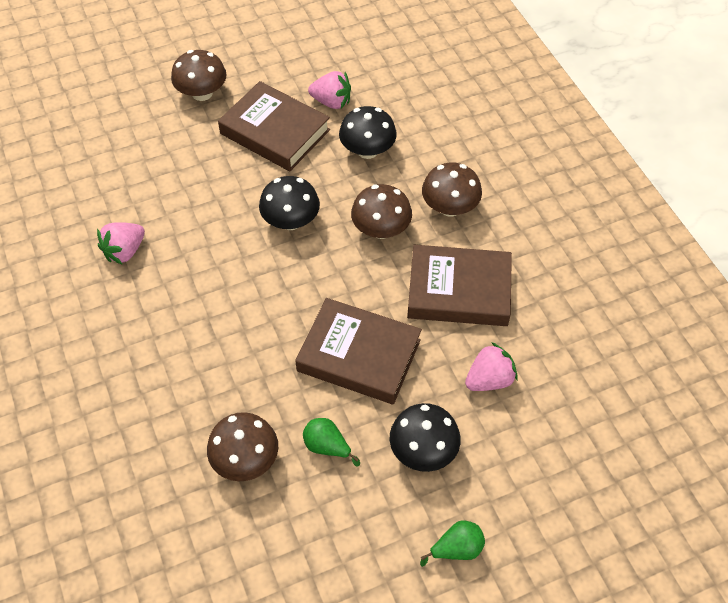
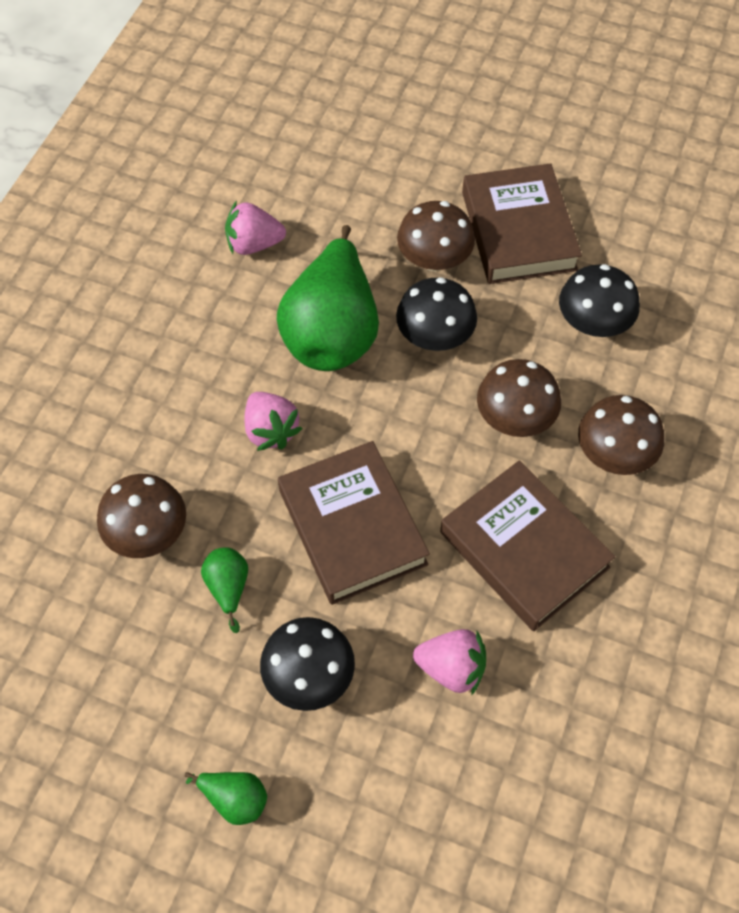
camera: 45 degrees right, 5 degrees up
(202, 93) = (489, 136): brown mushroom -> brown mushroom (434, 259)
(229, 263) = (332, 331): none -> green pear
(331, 102) = (612, 242): pink strawberry -> pink strawberry (271, 430)

